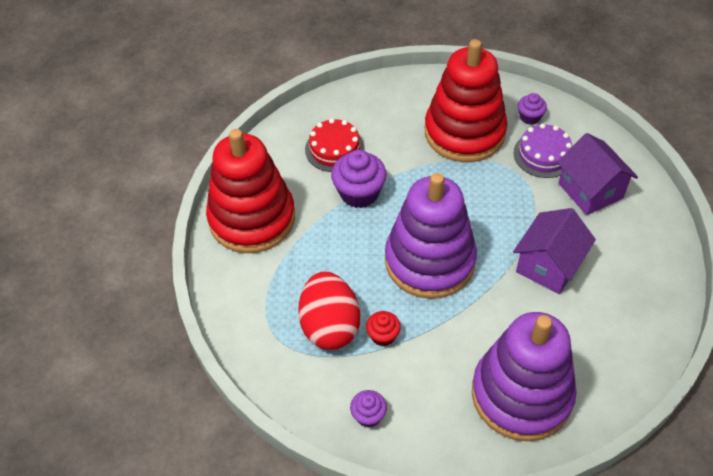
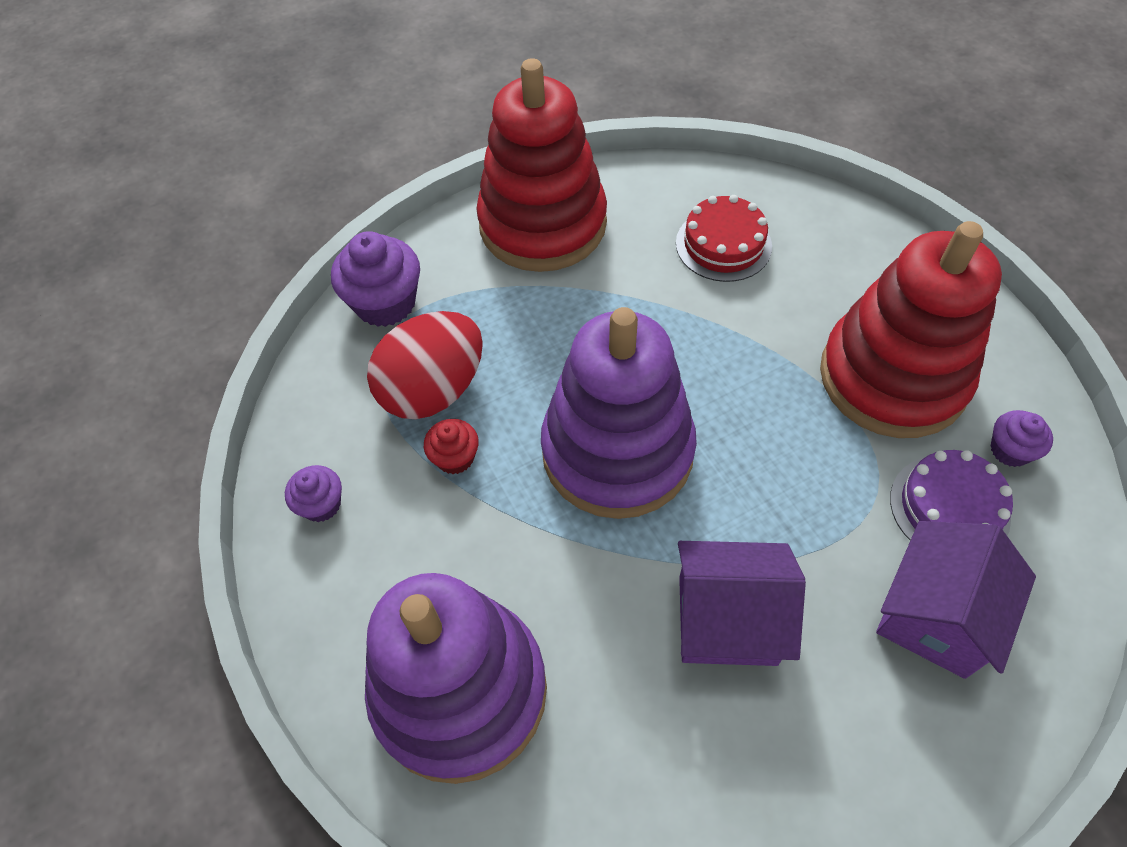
camera: 60 degrees right, 5 degrees up
(359, 193) = (671, 309): purple cupcake -> purple cupcake (385, 303)

